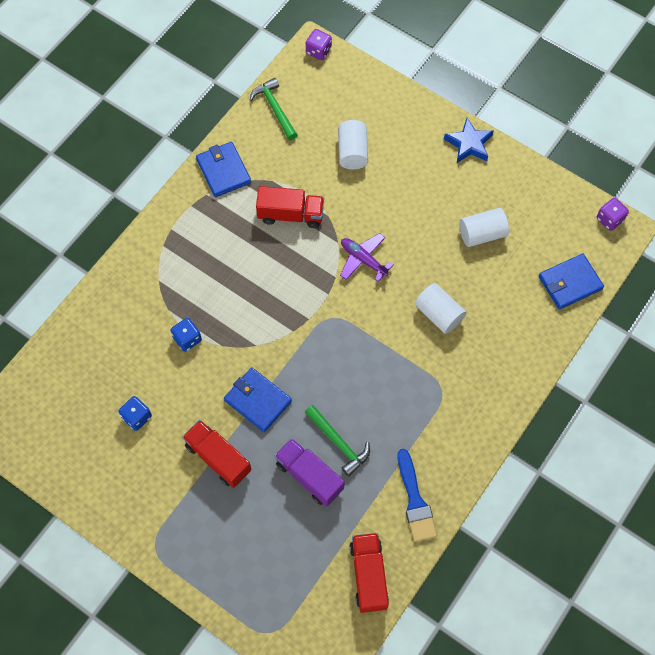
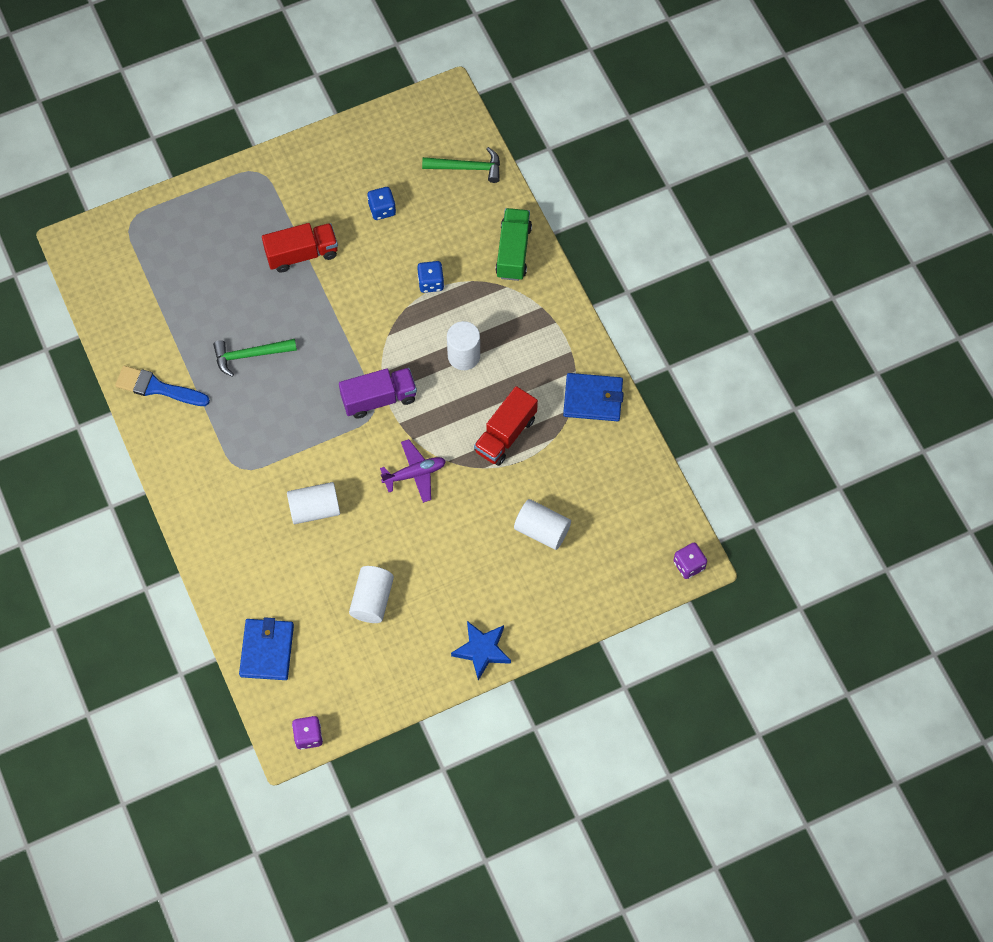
camera: 120 degrees right, 0 degrees up
(122, 292) = (513, 251): none -> green truck
(240, 279) = (464, 356): none -> white cylinder
(258, 401) = (333, 310): blue wallet -> none
(275, 109) = (639, 483): green hammer -> green hammer (467, 168)
(309, 476) = (237, 316): purple truck -> purple truck (379, 399)
(368, 575) = (122, 317): red truck -> none

